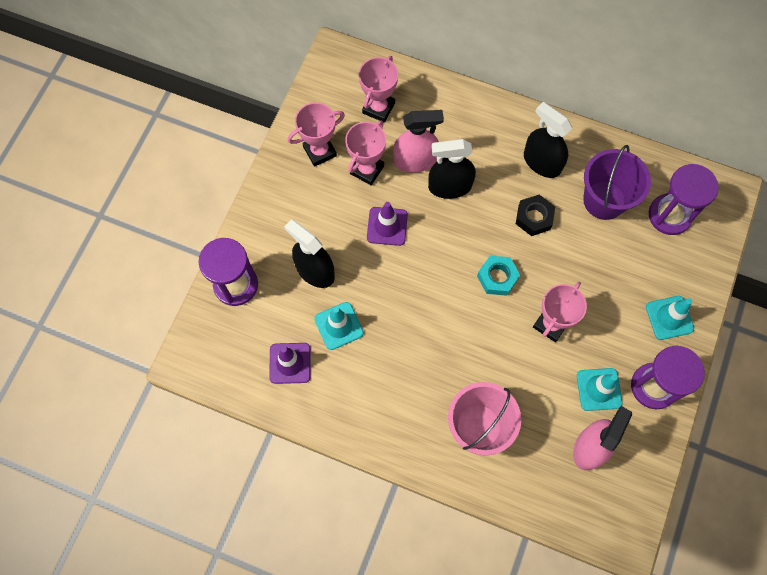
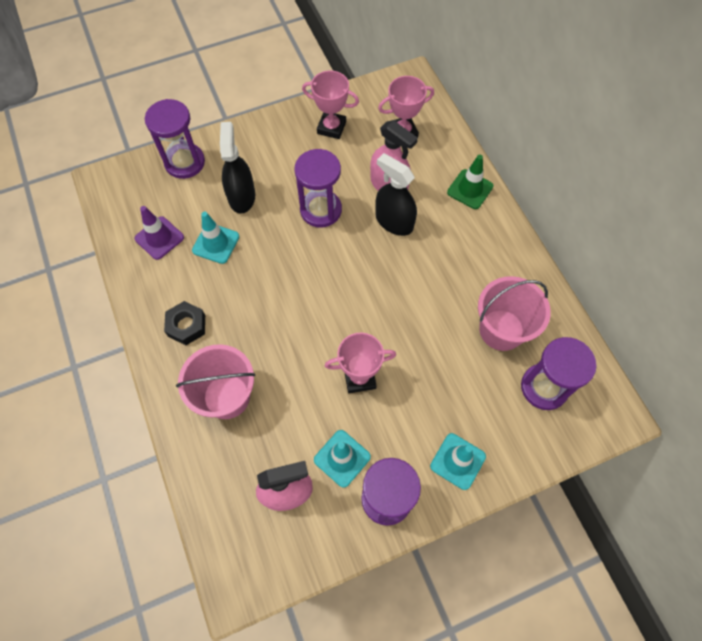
camera: 45 degrees right, 5 degrees down
(367, 170) = (349, 164): pink trophy -> none
(387, 226) = (320, 210): purple traffic cone -> purple hourglass
(475, 112) = (470, 189): none -> green traffic cone
(497, 277) = (357, 310): turquoise nut -> none
(534, 218) = (432, 294): black nut -> black nut (186, 325)
(542, 162) = (481, 263): black spray bottle -> none
(604, 200) = (501, 330): purple bucket -> pink bucket

